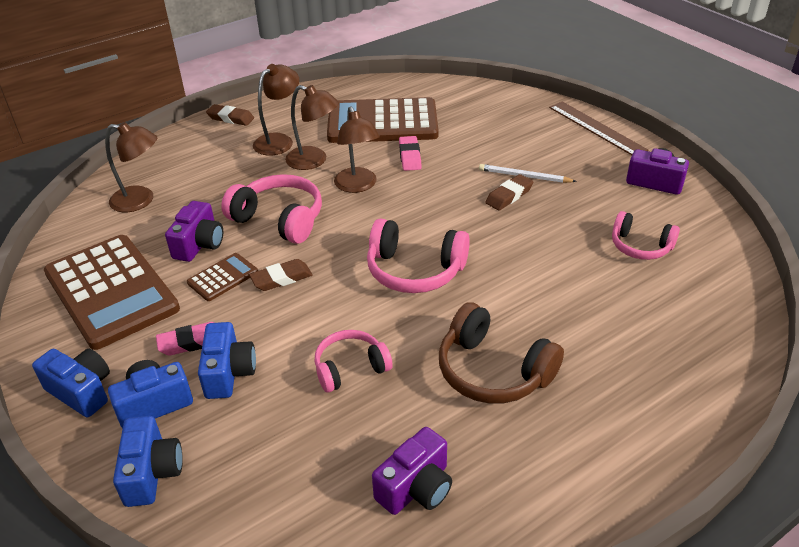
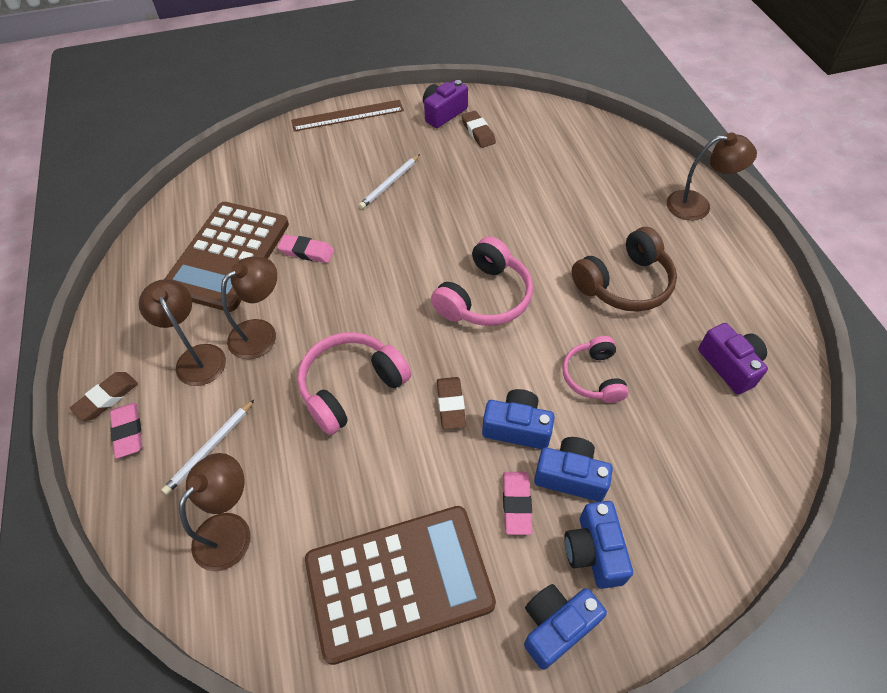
camera: 70 degrees left, 15 degrees up
(152, 473) = (681, 563): blue camera -> blue camera (517, 428)
(199, 244) = (356, 474): purple camera -> none
(203, 171) = (210, 448): none -> white pencil
(206, 135) = (128, 432): none -> pink eraser
(223, 277) = (426, 459): brown calculator -> none
(358, 186) = (331, 306): brown lamp -> brown lamp (697, 205)
(509, 196) = (412, 202): brown eraser -> brown eraser (478, 132)
(640, 246) = (517, 152): pink headphones -> none

